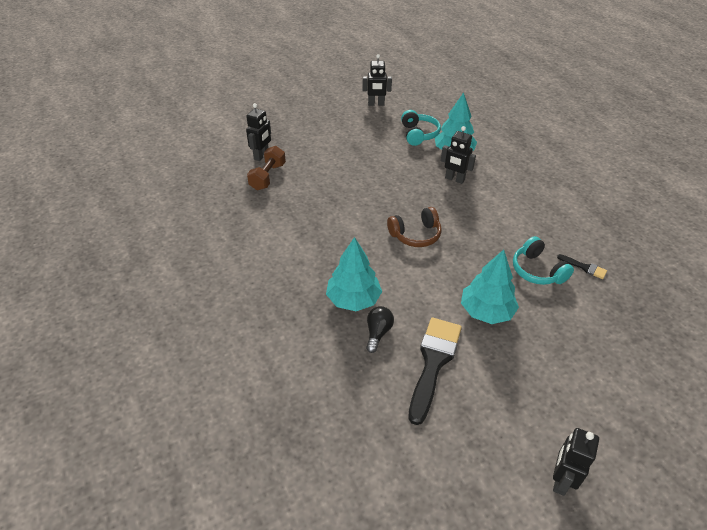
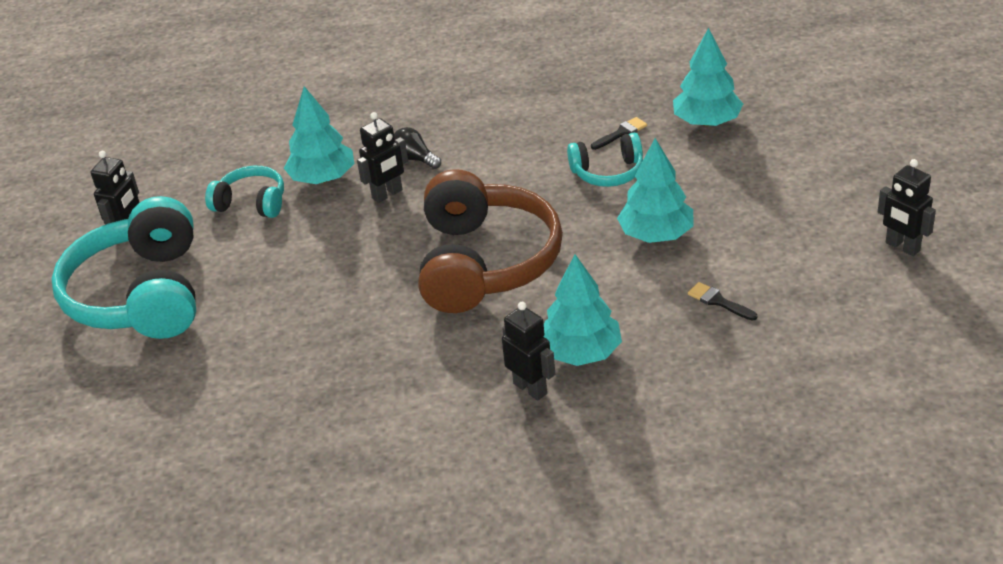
camera: 65 degrees left, 5 degrees down
(261, 156) = (174, 404): black robot -> black robot (530, 388)
(268, 177) = (241, 405): brown dumbbell -> none
(333, 122) = (141, 295): none -> turquoise headphones
(378, 333) = (651, 341): black light bulb -> black light bulb (415, 159)
(415, 235) = (484, 263): brown headphones -> brown headphones, size x2.00
(433, 363) = (719, 301): black brush -> black brush, size x0.46
(633, 312) = (707, 122): none -> turquoise tree

